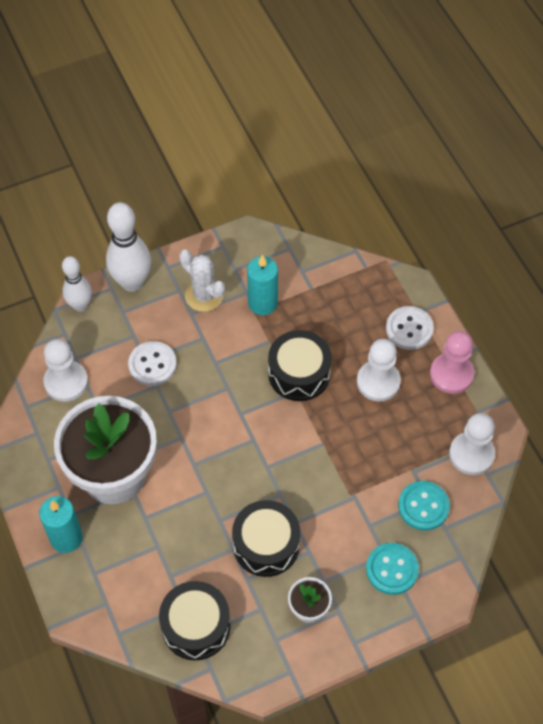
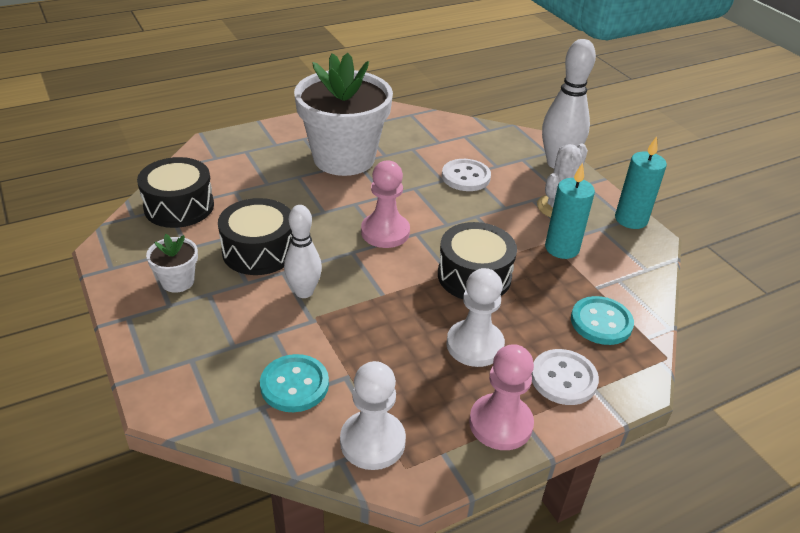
camera: 85 degrees right, 20 degrees down
(66, 382) = (438, 132): white pawn -> none
(66, 538) = (282, 136): turquoise candle -> turquoise candle (631, 219)
(80, 305) = (522, 136): white bowling pin -> white bowling pin (304, 292)
(239, 439) = (385, 232): none -> pink pawn
(392, 569) = (211, 351): turquoise button -> turquoise button (601, 322)

